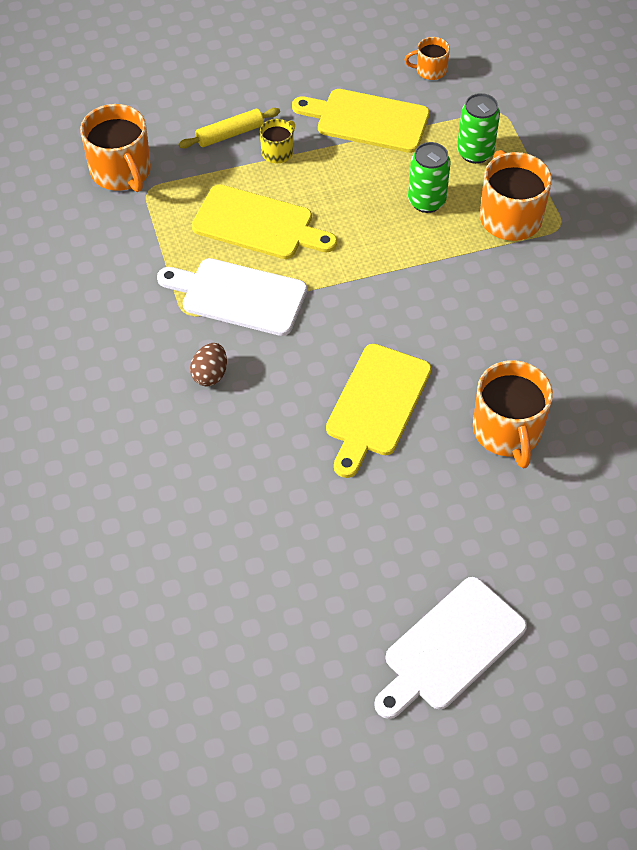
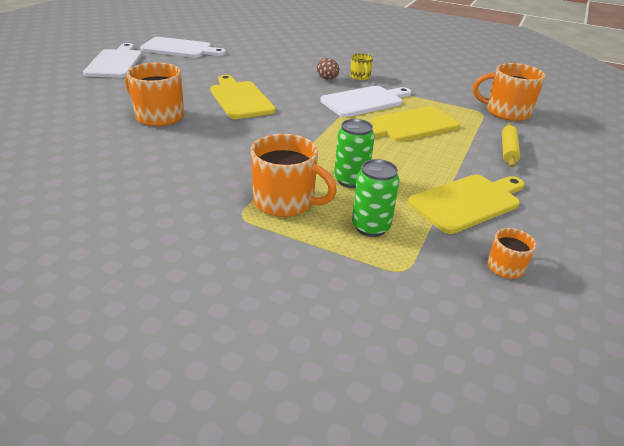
camera: 130 degrees right, 20 degrees down
(278, 152) = (471, 156): yellow mug -> yellow mug (360, 77)
(304, 637) = (180, 48): none -> white cutting board

